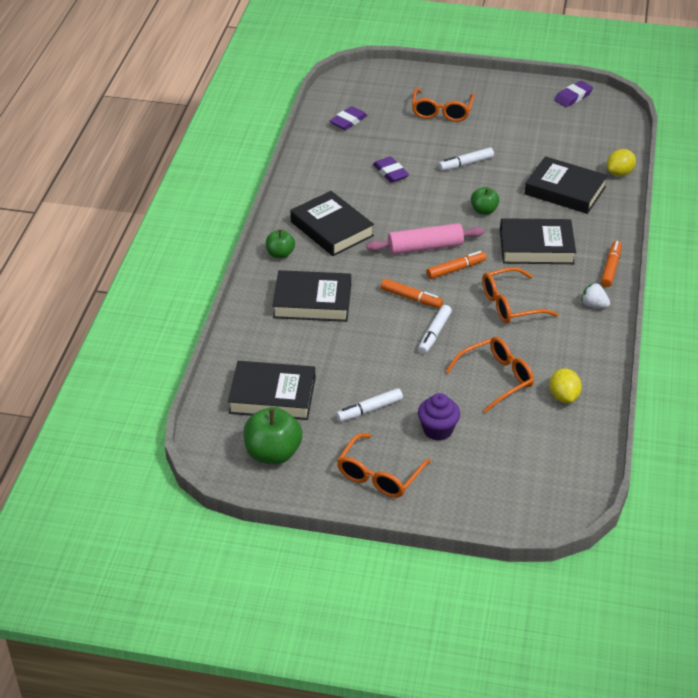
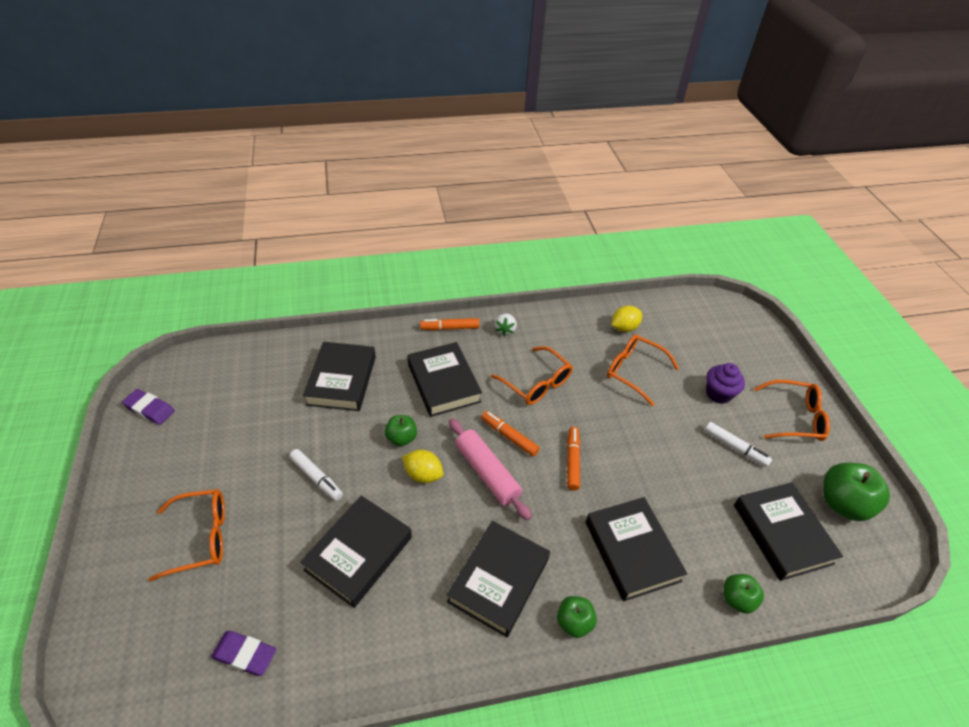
camera: 115 degrees left, 5 degrees up
(241, 341) = (737, 599): none -> green apple
(390, 172) = (359, 553): purple eraser -> black book
(434, 333) = (609, 428): white marker -> none
(619, 173) = (298, 346): yellow lemon -> yellow lemon (423, 475)

